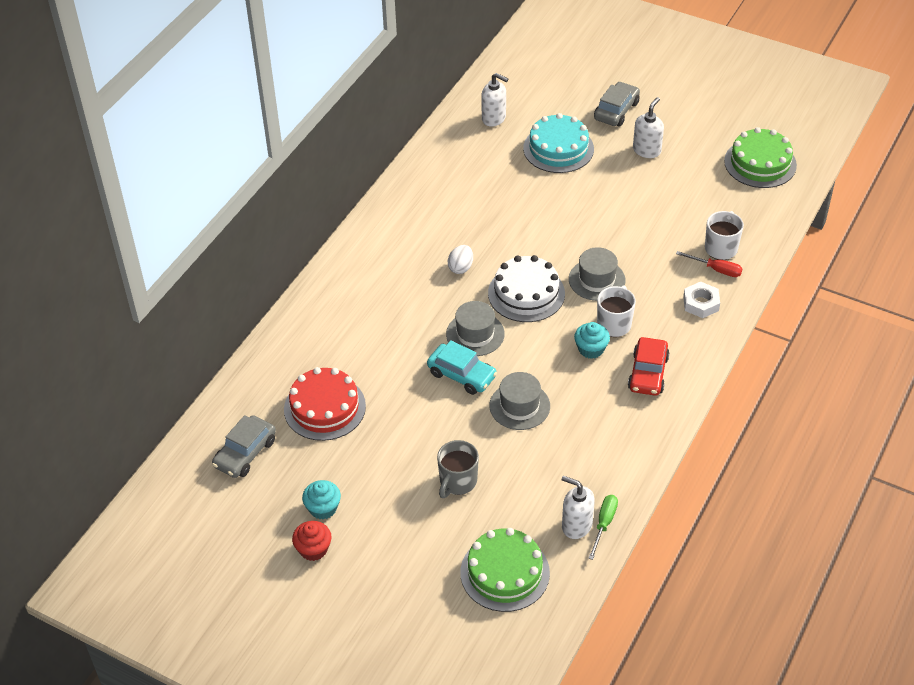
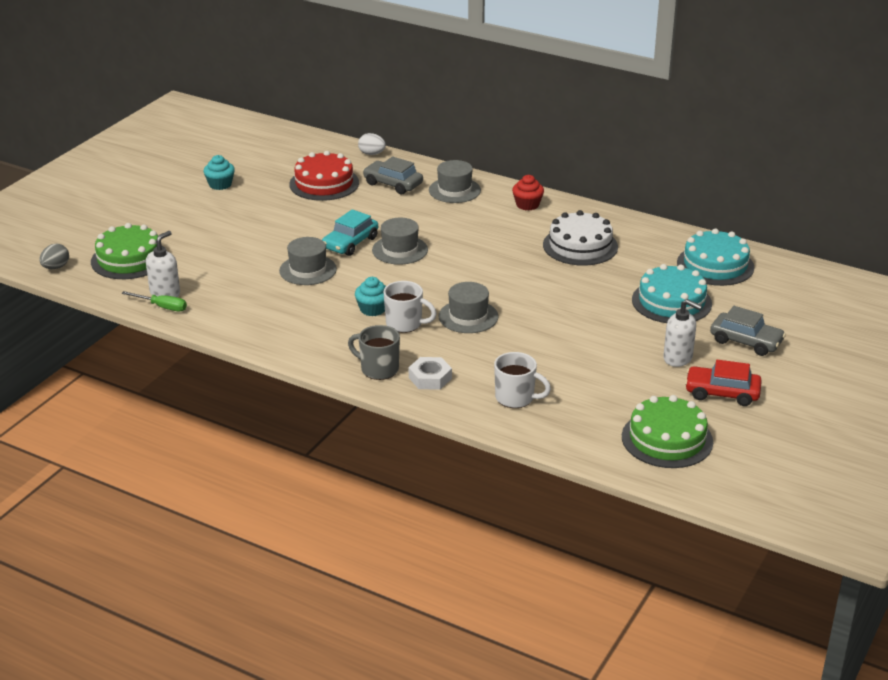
camera: 90 degrees right, 15 degrees down
(245, 453) = (283, 154): grey car -> grey car (393, 184)
(313, 549) = (182, 182): red cupcake -> red cupcake (527, 205)
(346, 294) = (454, 190): none -> grey hat
(457, 482) = (229, 240): grey mug -> grey mug (378, 369)
(461, 267) = (487, 244): white egg -> white egg (372, 154)
(494, 118) = (715, 265): white soap dispenser -> turquoise cake
(526, 293) = (451, 277): white cake -> white cake (580, 246)
(527, 645) = (56, 267): none -> grey egg
(648, 373) = (336, 340): red car -> red car (722, 393)
(716, 269) = (481, 392): red screwdriver -> none

